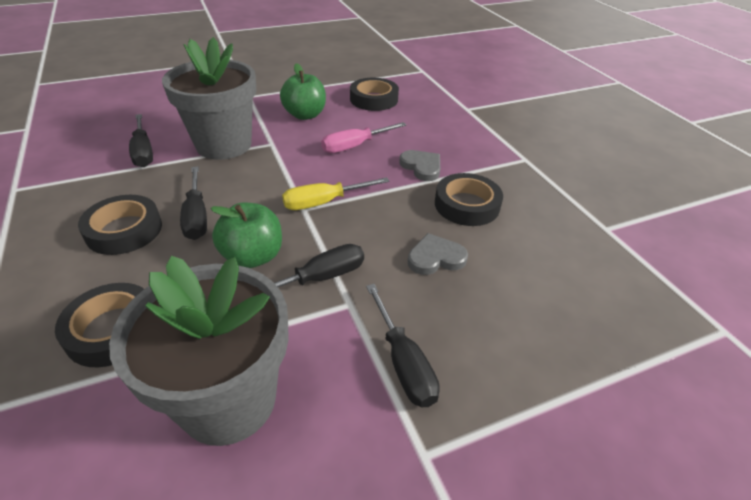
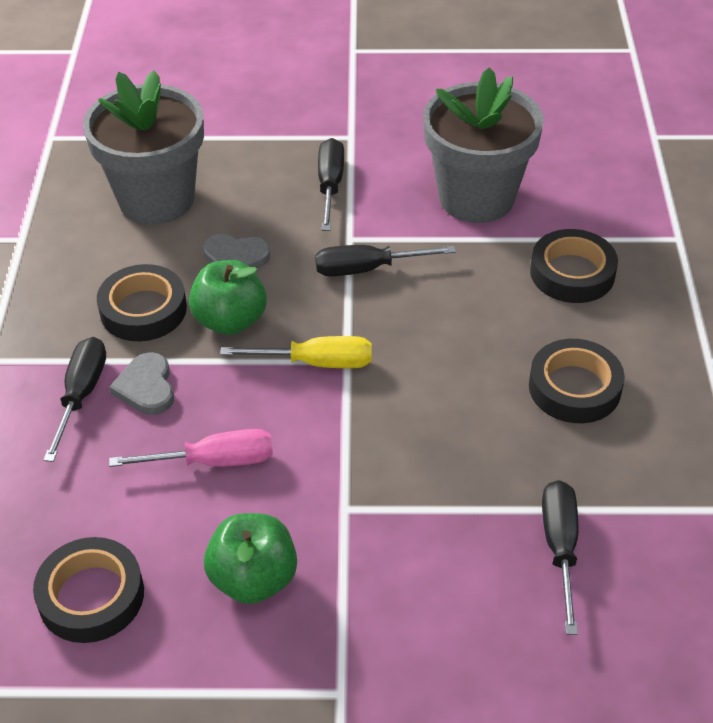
camera: 155 degrees left, 5 degrees up
(197, 217) = (484, 384): black screwdriver -> black screwdriver (81, 394)
(224, 145) = (424, 528): grey flower pot -> grey flower pot (156, 199)
(253, 257) = (428, 311): green apple -> green apple (230, 320)

